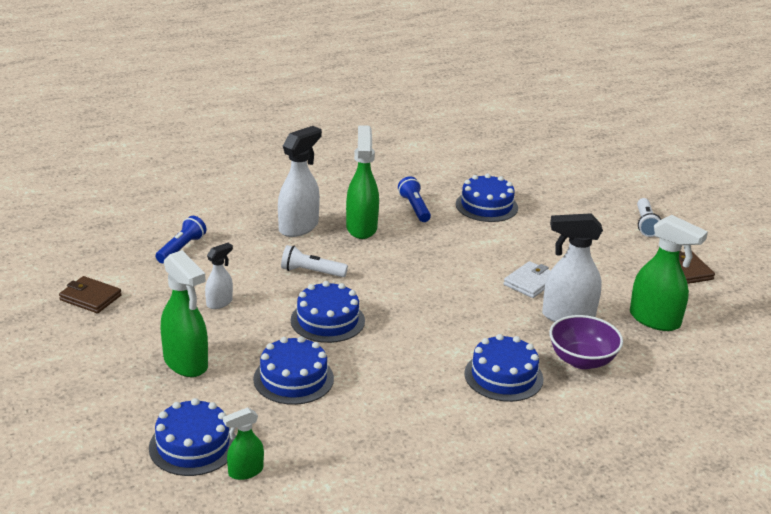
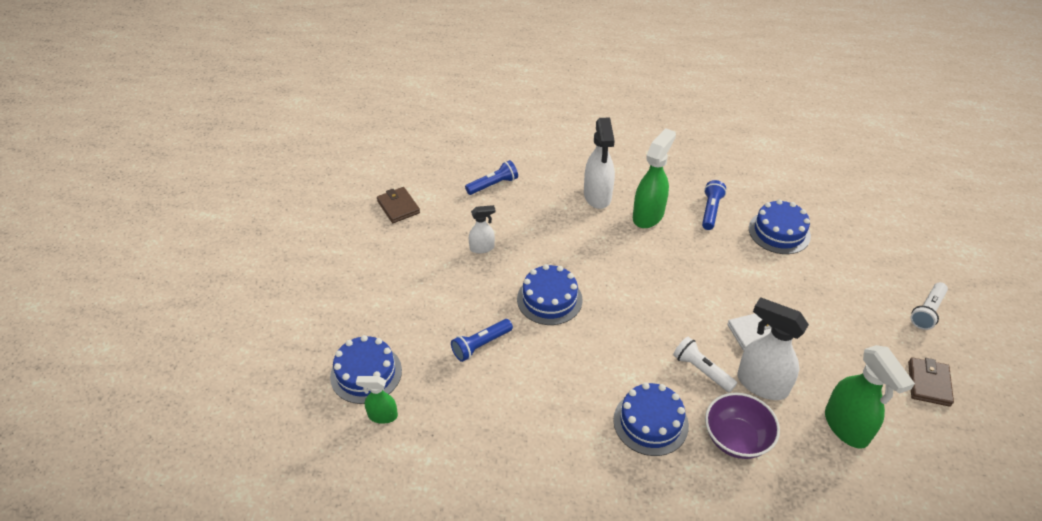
camera: 35 degrees right, 15 degrees up
(186, 363) = (417, 295): green spray bottle -> none
(293, 379) = (481, 345): blue cake -> blue flashlight
(299, 227) = (597, 196): white spray bottle -> white spray bottle turned 105 degrees clockwise
(311, 272) = (573, 245): white flashlight -> white flashlight (701, 370)

